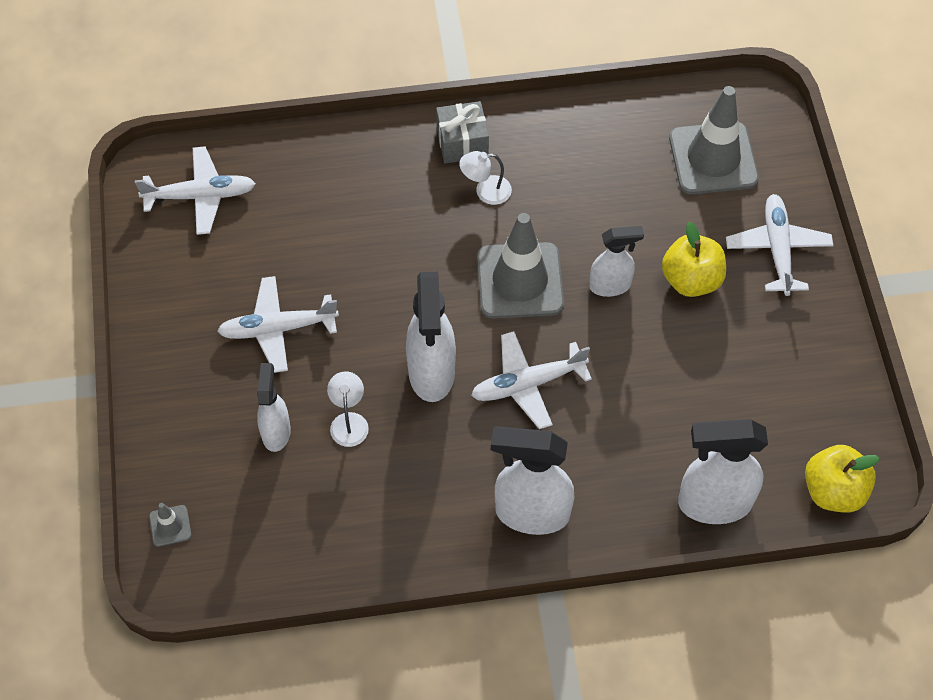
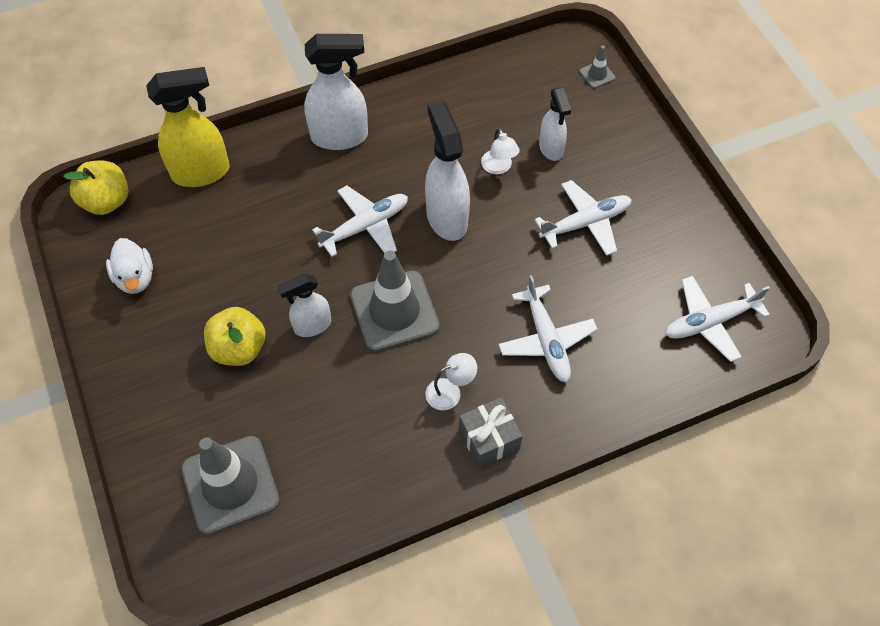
camera: 165 degrees right, 0 degrees up
(713, 503) = (202, 172): white spray bottle -> yellow spray bottle
(777, 249) = (159, 398): white plane -> white plane (546, 339)
(799, 383) = (135, 278): none -> white duck

